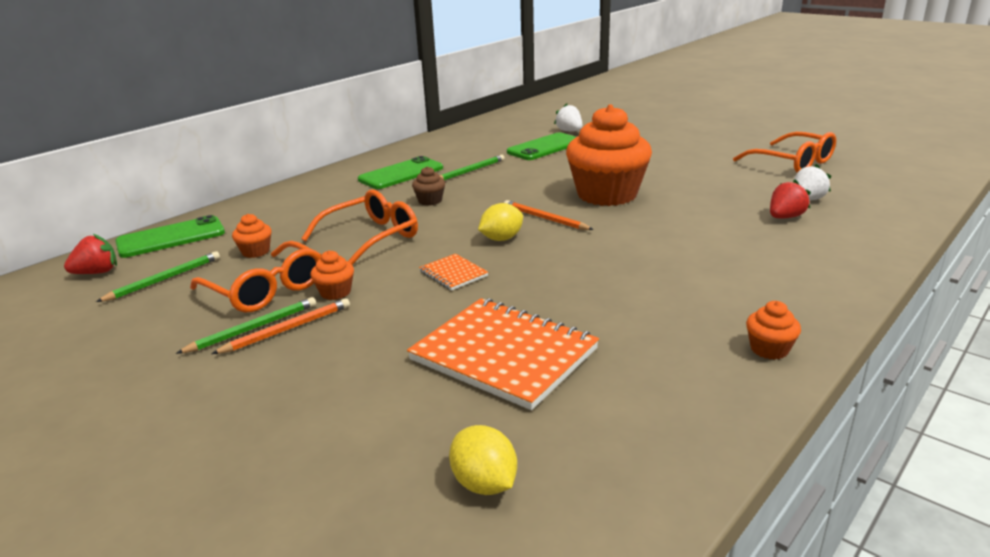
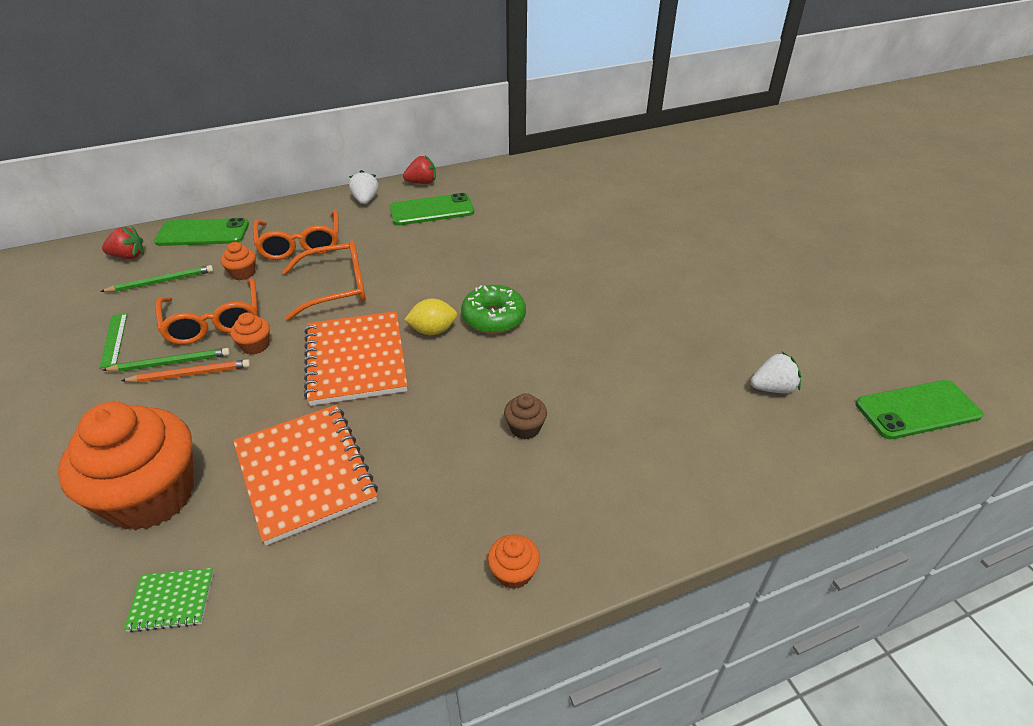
camera: 25 degrees right, 15 degrees up
(158, 332) = (114, 340): none -> green ruler
(430, 201) = (422, 256): brown cupcake -> brown cupcake (525, 428)
(453, 274) = (356, 360): orange notebook -> orange notebook, size x2.18
(470, 171) = (492, 226): green pencil -> none
(484, 483) = (172, 601): yellow lemon -> green notebook
(544, 147) = (591, 213): green phone -> green phone (917, 410)
(545, 218) = (493, 317): orange pencil -> green donut
(569, 131) = (638, 195): white strawberry -> white strawberry (365, 200)
(607, 194) = (581, 304): orange cupcake -> orange cupcake (151, 496)
(785, 217) = (721, 405): red strawberry -> red strawberry (422, 183)
(792, 163) = (823, 324): orange glasses -> orange glasses (300, 244)

